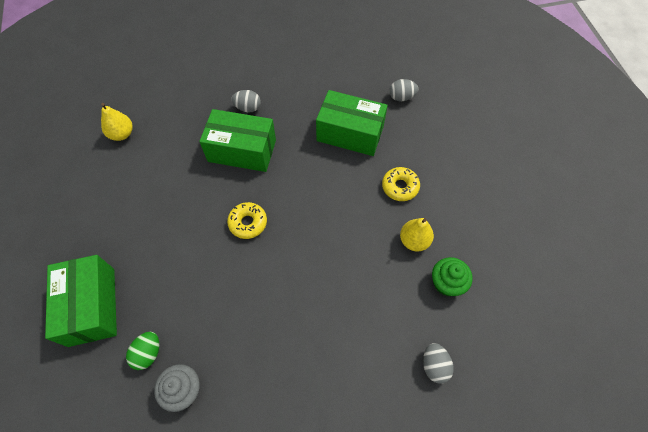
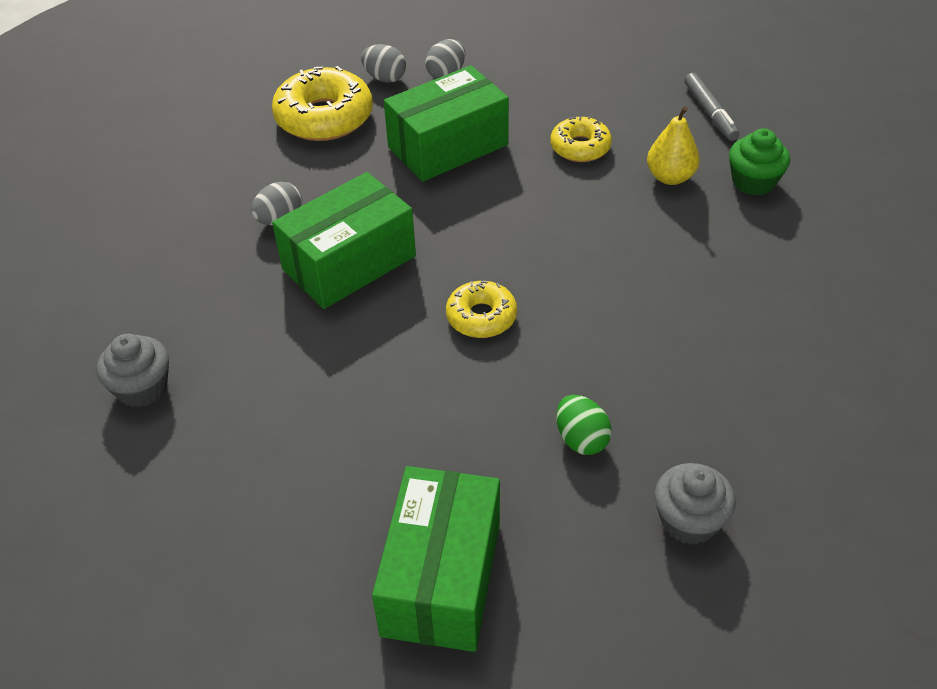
camera: 50 degrees left, 15 degrees down
(92, 306) = (441, 578): green box -> green box turned 75 degrees clockwise
(122, 134) = (142, 388): yellow pear -> grey cupcake
(148, 353) = (593, 537): green egg -> green egg (581, 439)
(326, 75) = (324, 117): none -> yellow donut
(434, 365) = (852, 250): grey egg -> grey egg (385, 78)
(485, 228) = (710, 113): none -> grey marker

